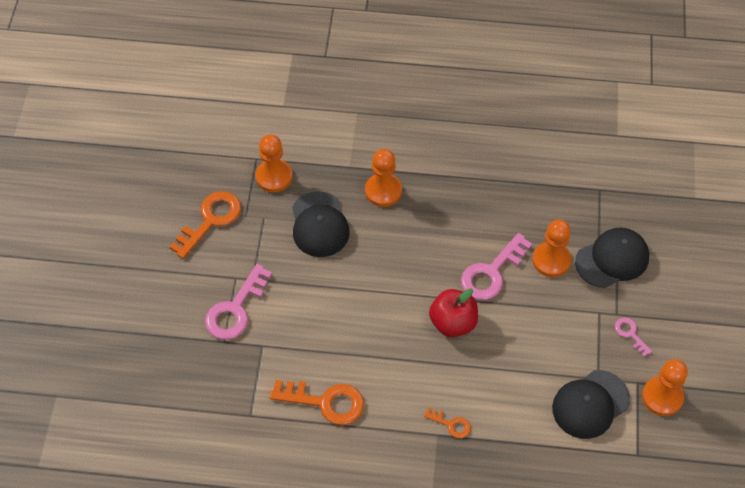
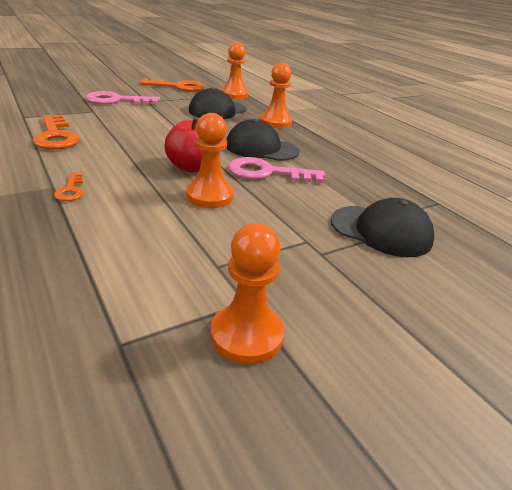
camera: 50 degrees right, 25 degrees down
(551, 260) = (324, 197): orange pawn -> orange pawn (209, 196)
(590, 404) = (172, 271): black cap -> black cap (261, 148)
(630, 334) = (309, 272): pink key -> none

